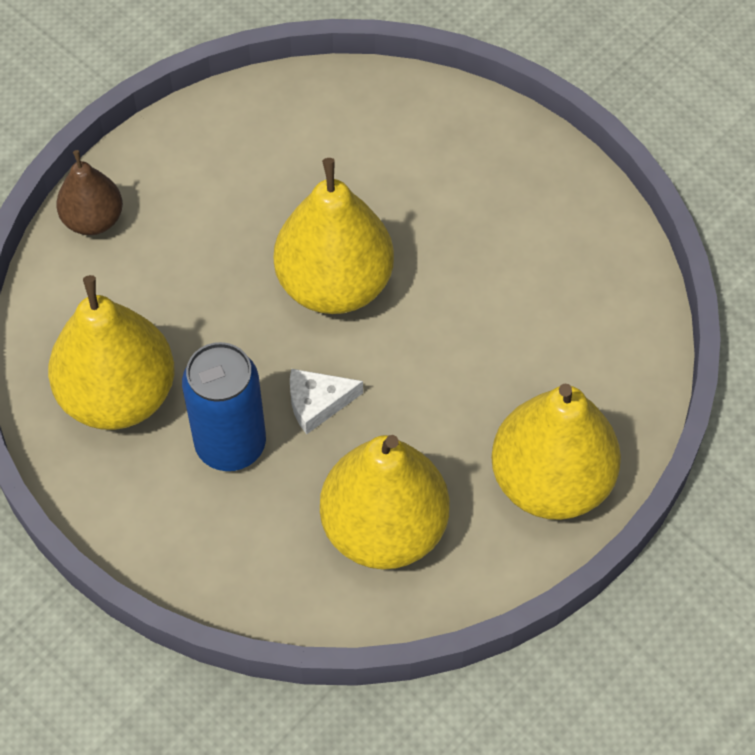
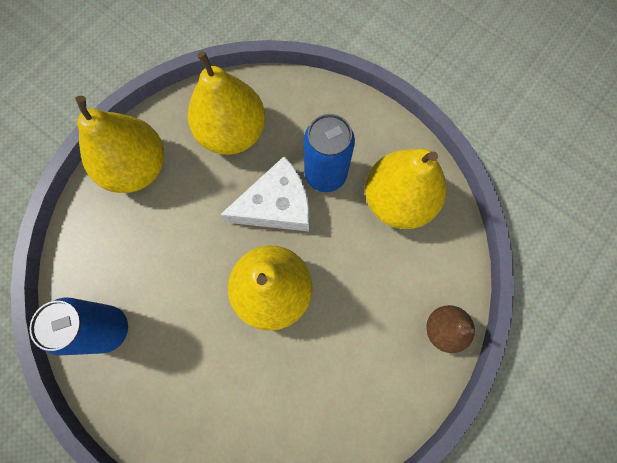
camera: 175 degrees right, 15 degrees up
(317, 403) = (276, 205): white cheese -> white cheese, size x1.87
(578, 256) = (108, 329): none -> blue can

